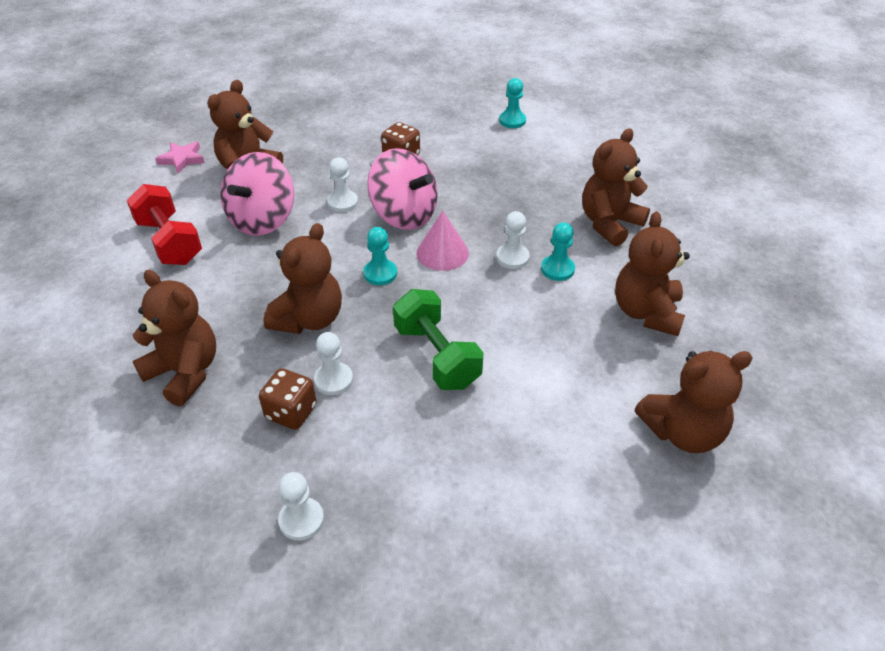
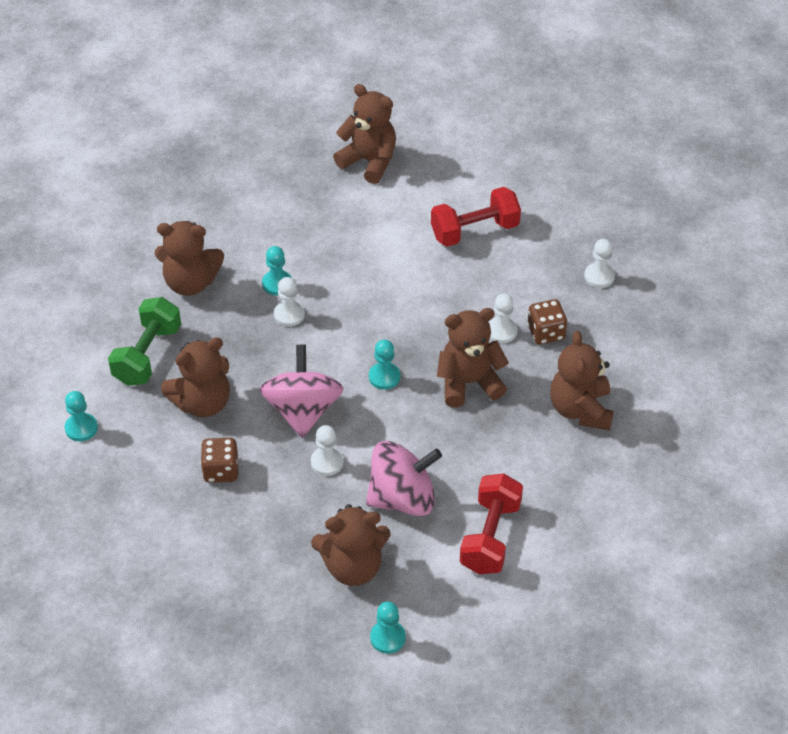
camera: 130 degrees left, 5 degrees up
(182, 159) = (387, 638): pink star -> turquoise pawn
(437, 356) = (428, 295): green dumbbell -> green dumbbell (147, 355)
(442, 253) = (324, 357): pink cone -> none
(486, 453) = (474, 231): none -> red dumbbell
(646, 312) = (278, 218): brown teddy bear -> brown teddy bear (202, 402)

